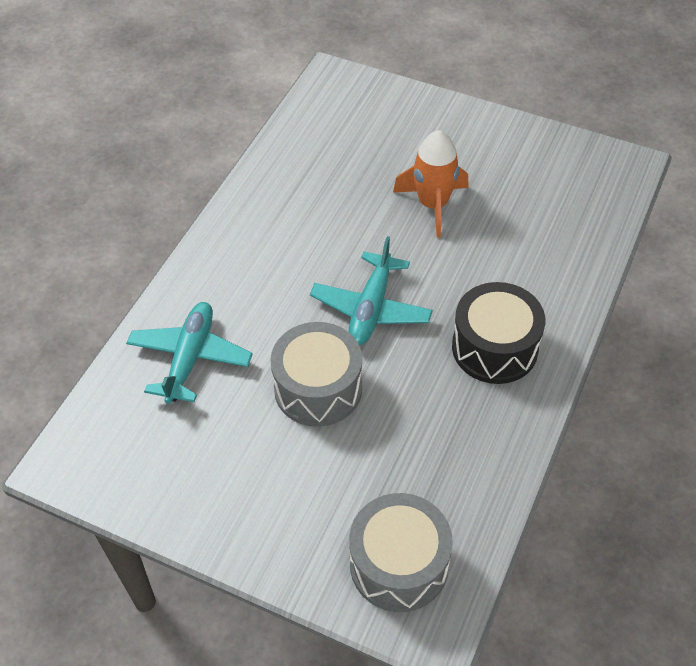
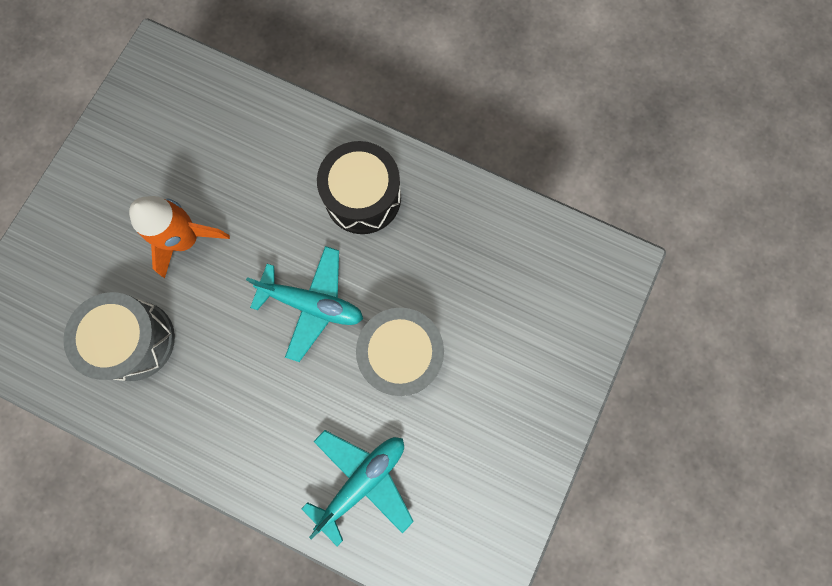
camera: 90 degrees left, 25 degrees up
(190, 358) = (362, 480): turquoise plane -> turquoise plane turned 120 degrees clockwise
(399, 564) = (570, 290): grey drum -> grey drum (134, 340)

